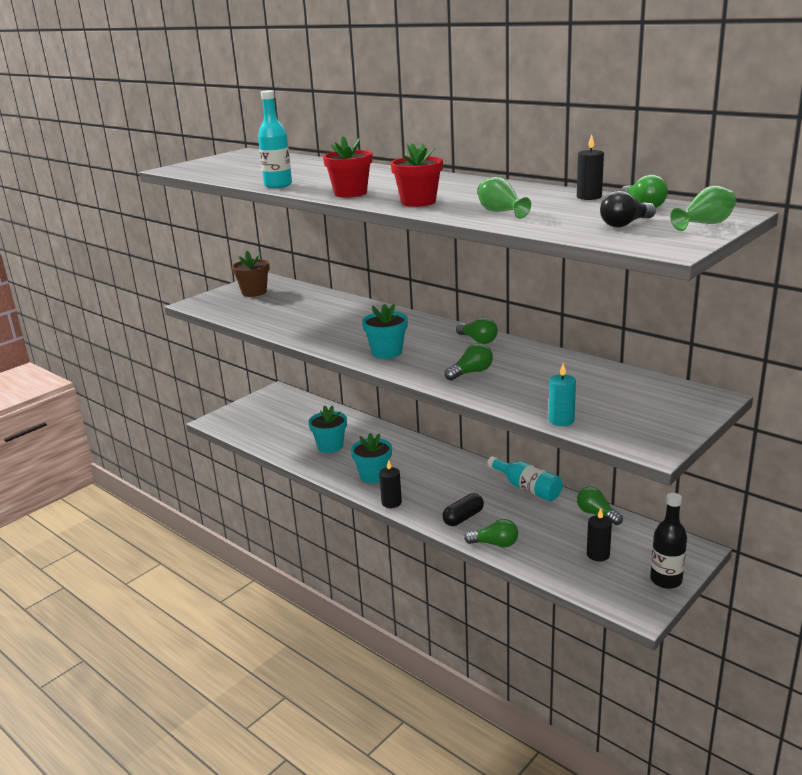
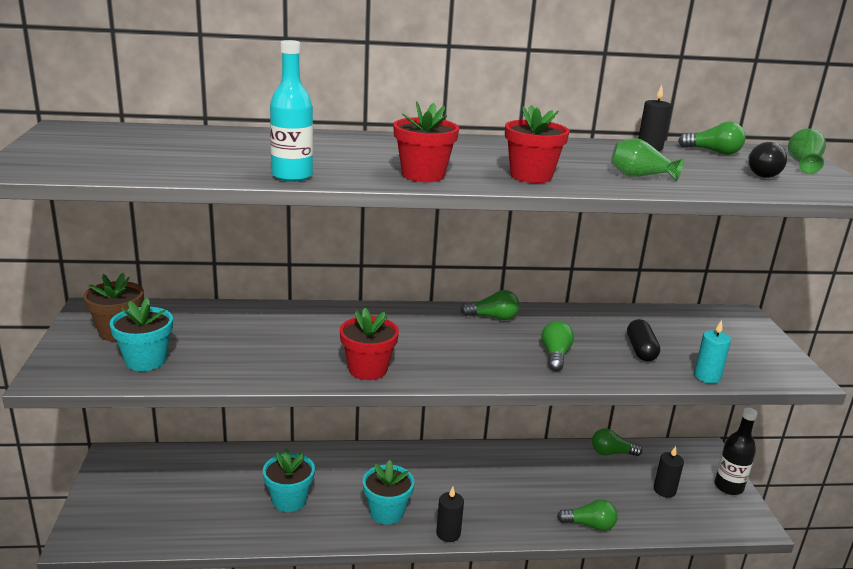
camera: 50 degrees left, 0 degrees up
(337, 344) = (368, 369): none -> red flower pot
(387, 352) = (439, 361): turquoise flower pot -> turquoise flower pot (146, 360)
(463, 518) = (530, 513): black capsule -> black capsule (641, 350)
(495, 544) = (589, 525): green light bulb -> green light bulb turned 45 degrees clockwise
(527, 488) = (532, 454): turquoise bottle -> none

